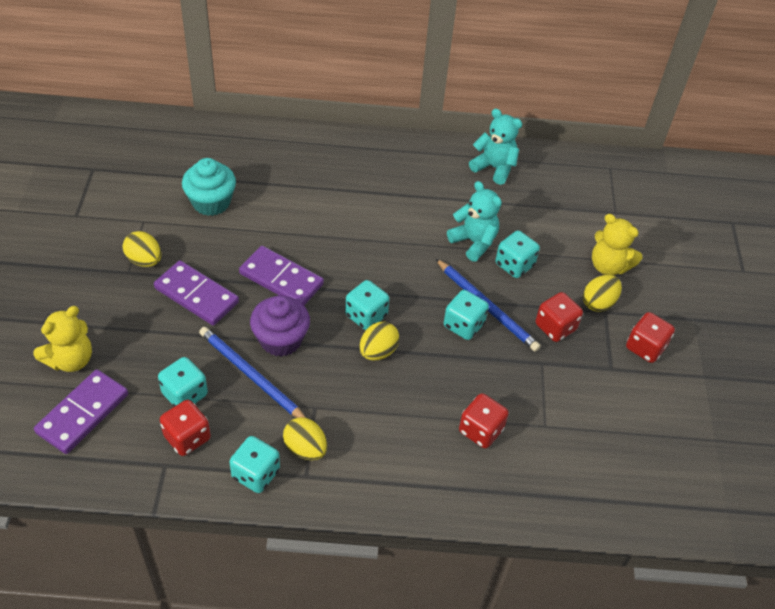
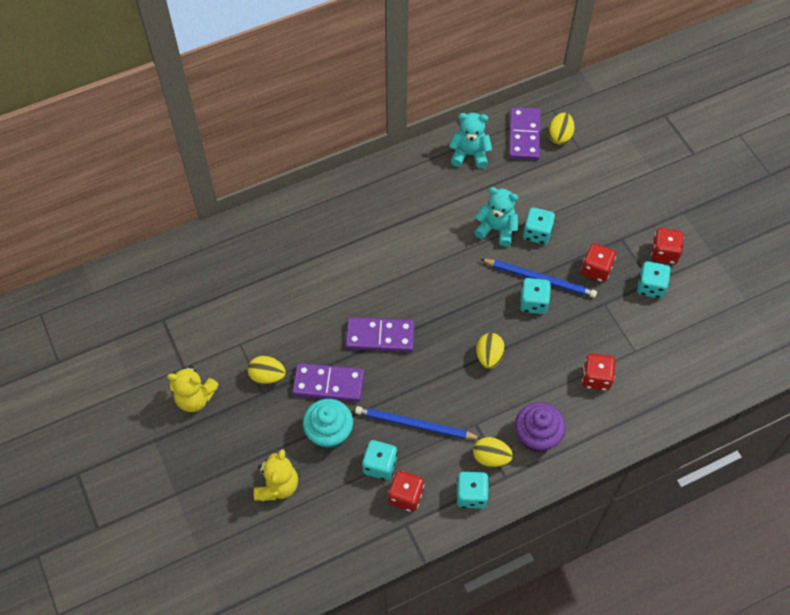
camera: 25 degrees left, 10 degrees up
(82, 413) = (319, 520): purple domino -> purple domino (524, 135)
(211, 202) = (279, 299): turquoise cupcake -> turquoise cupcake (329, 432)
(281, 340) = (415, 385): purple cupcake -> purple cupcake (537, 436)
(366, 316) = (461, 333): turquoise dice -> turquoise dice (650, 287)
(598, 303) = (613, 234): yellow egg -> yellow egg (559, 136)
(608, 266) = (602, 199): yellow teddy bear -> yellow teddy bear (195, 398)

